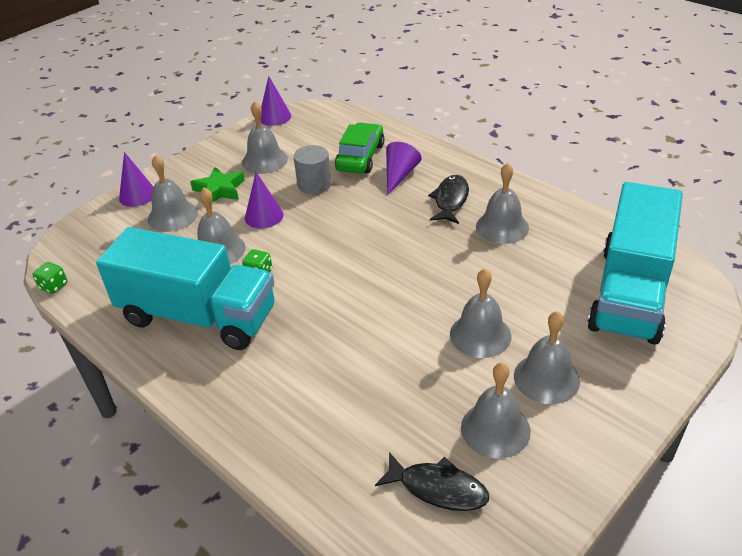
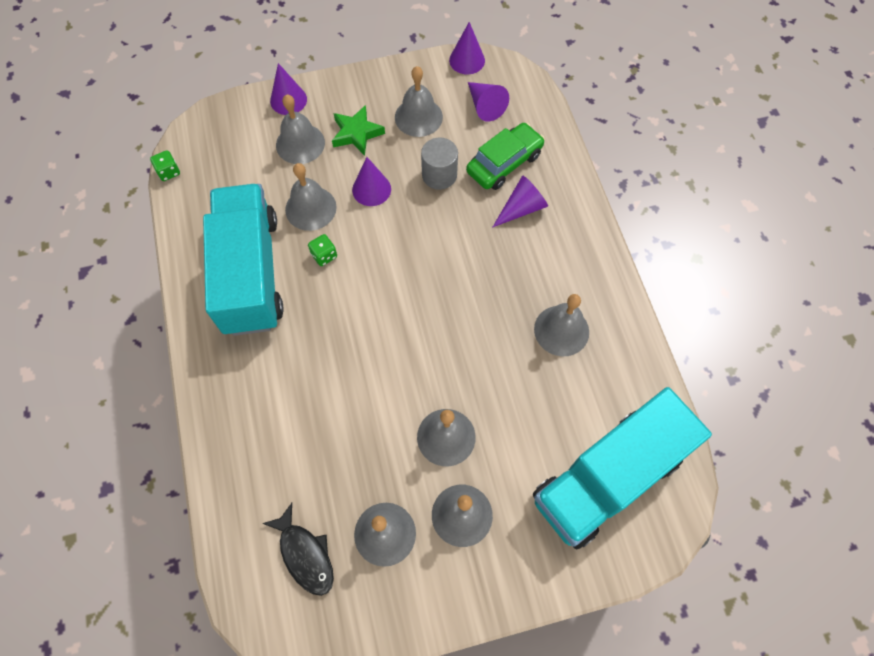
camera: 30 degrees right, 25 degrees up
(198, 316) = (251, 273): turquoise truck -> turquoise truck turned 150 degrees counterclockwise
(314, 134) = (485, 106): none -> purple cone
(450, 200) = (542, 269): black fish -> none

